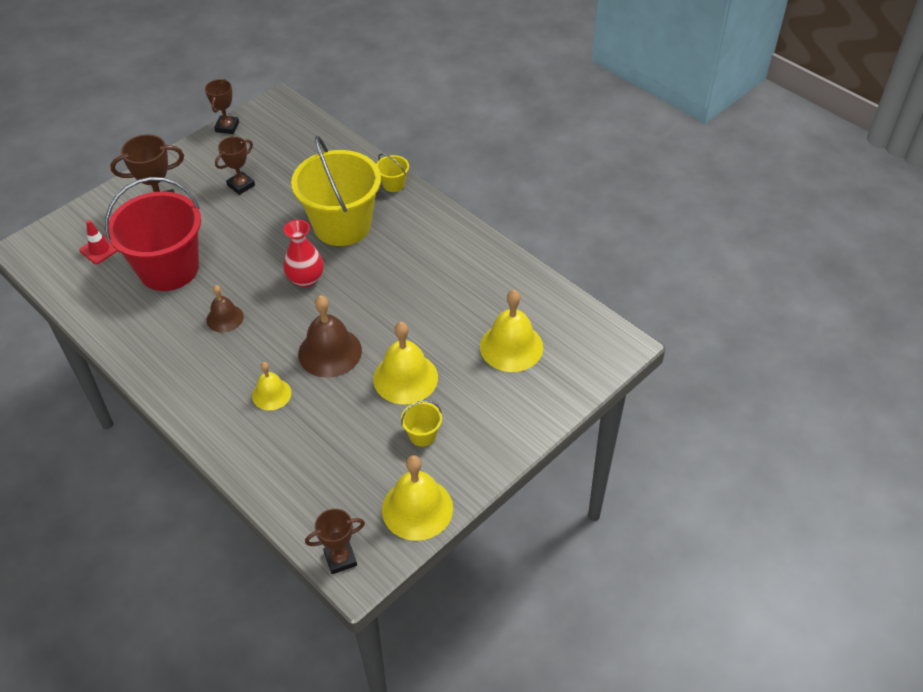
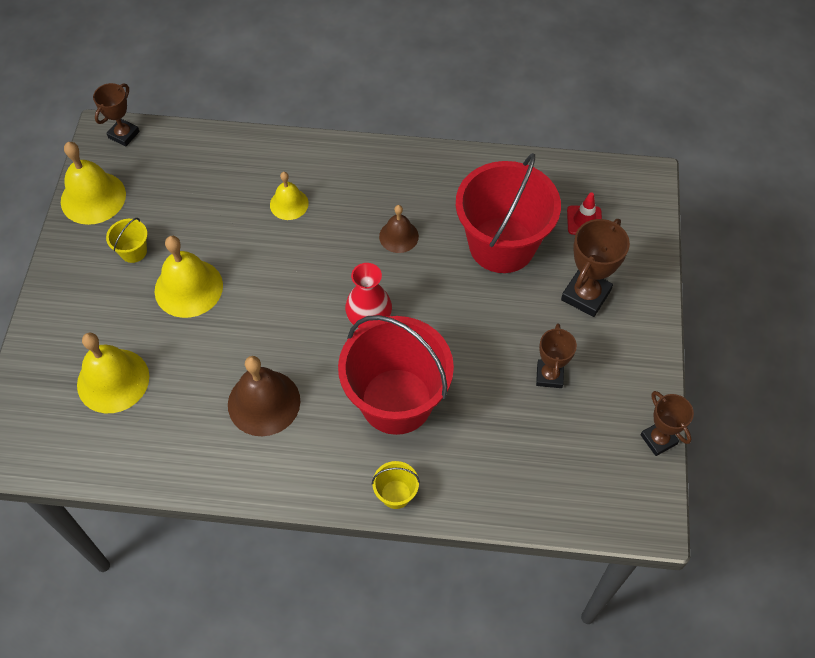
camera: 140 degrees right, 10 degrees up
(330, 352) = (276, 267): brown bell -> brown bell (264, 402)
(342, 225) = (396, 401): yellow bucket -> red bucket

